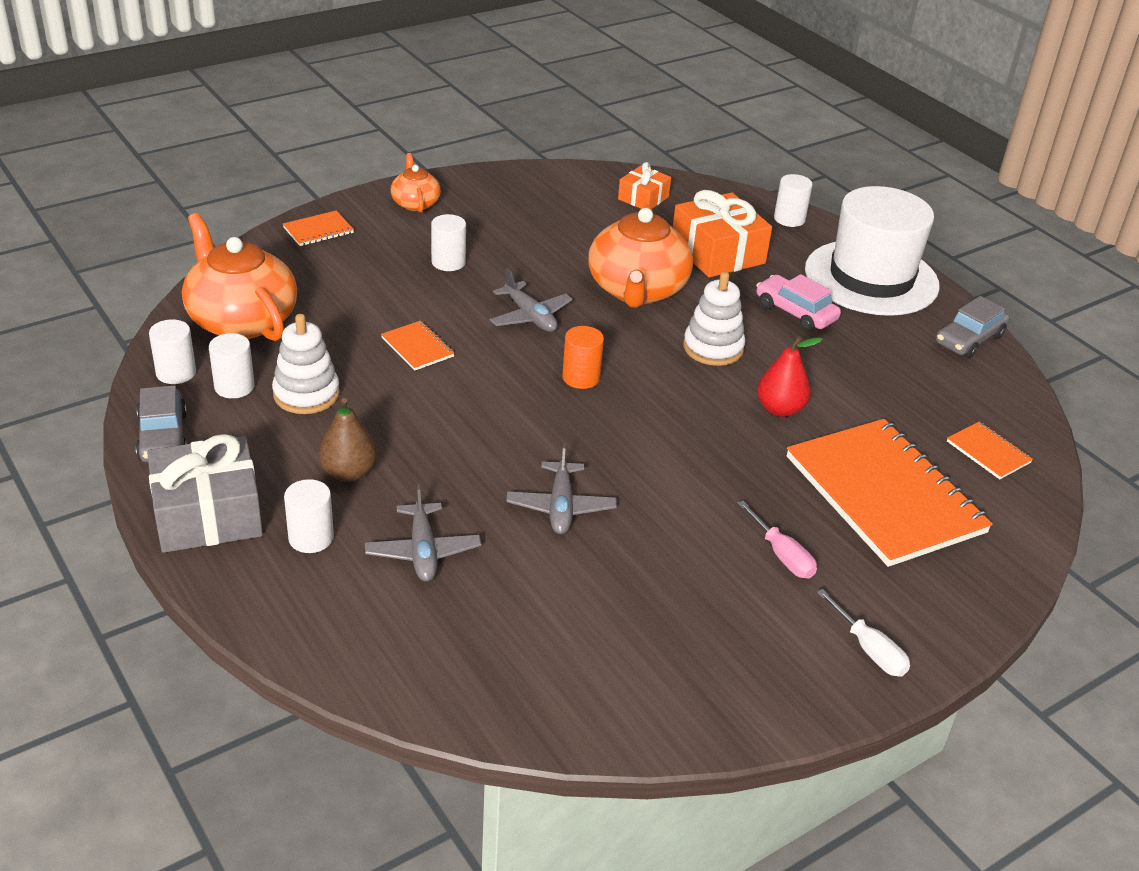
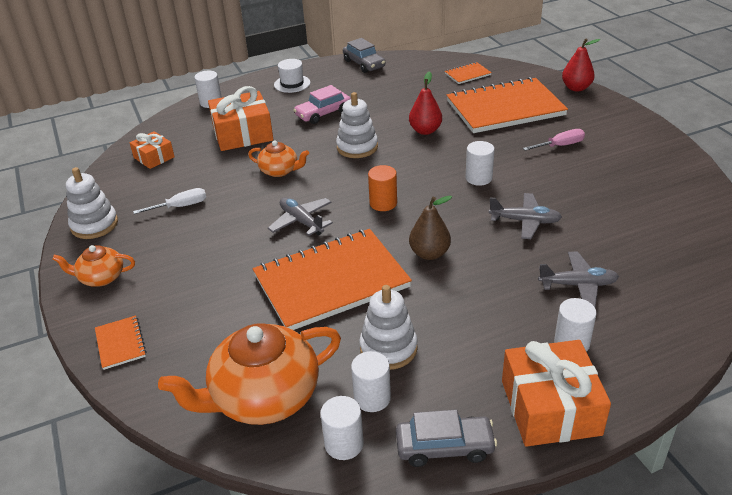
camera: 75 degrees left, 0 degrees up
(208, 514) = (550, 407): grey gift -> orange gift
(348, 473) = (493, 322): brown pear -> brown pear (429, 254)
(417, 347) = (331, 282): orange notebook -> orange notebook, size x2.41
(448, 262) = (209, 260): white cylinder -> white cylinder (478, 178)
(503, 184) = (94, 225): none -> white stacking toy
(530, 316) = (301, 221): grey plane -> grey plane turned 105 degrees counterclockwise
(637, 290) = (280, 171): orange teapot -> orange teapot, size x0.52
(869, 649) = (629, 129): white screwdriver -> white screwdriver (180, 206)
(871, 278) = (292, 84): white hat -> white hat, size x0.42
(1000, 589) = (576, 88): none -> red pear

